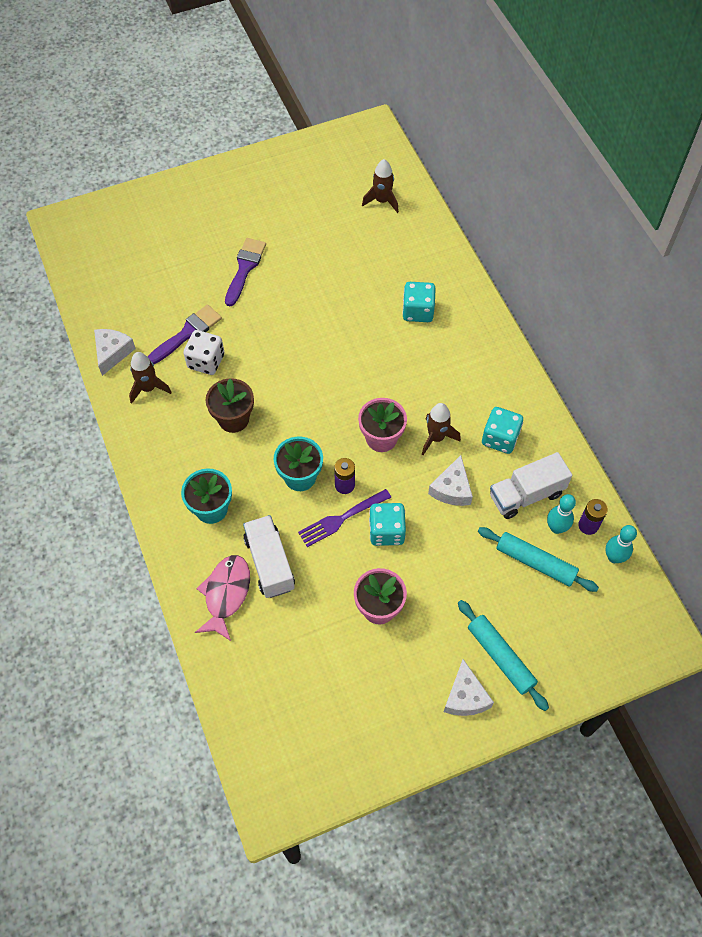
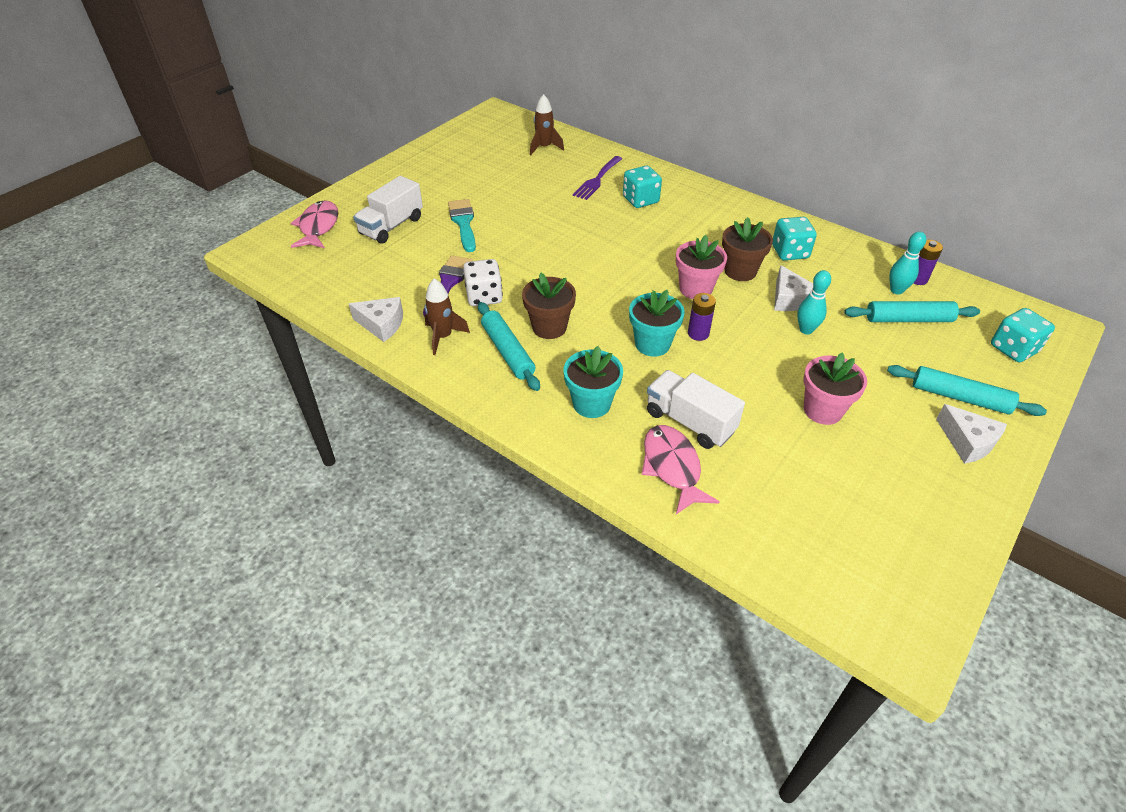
camera: 30 degrees left, 15 degrees down
(112, 353) = (382, 324): white cheese -> white cheese turned 120 degrees clockwise
(127, 219) = (318, 227): none -> pink fish
(185, 427) = (507, 352): none -> turquoise rolling pin
(245, 268) = (463, 223): purple brush -> turquoise brush
(341, 519) = (720, 359): purple fork -> purple fork (597, 180)
(386, 531) = (768, 351): turquoise dice -> turquoise dice (1013, 349)
(436, 438) = (740, 271): brown rocket -> brown flower pot
(526, 495) = (850, 279): white truck -> white truck (391, 226)
(614, 557) = (959, 291): turquoise bowling pin -> turquoise bowling pin (806, 330)

